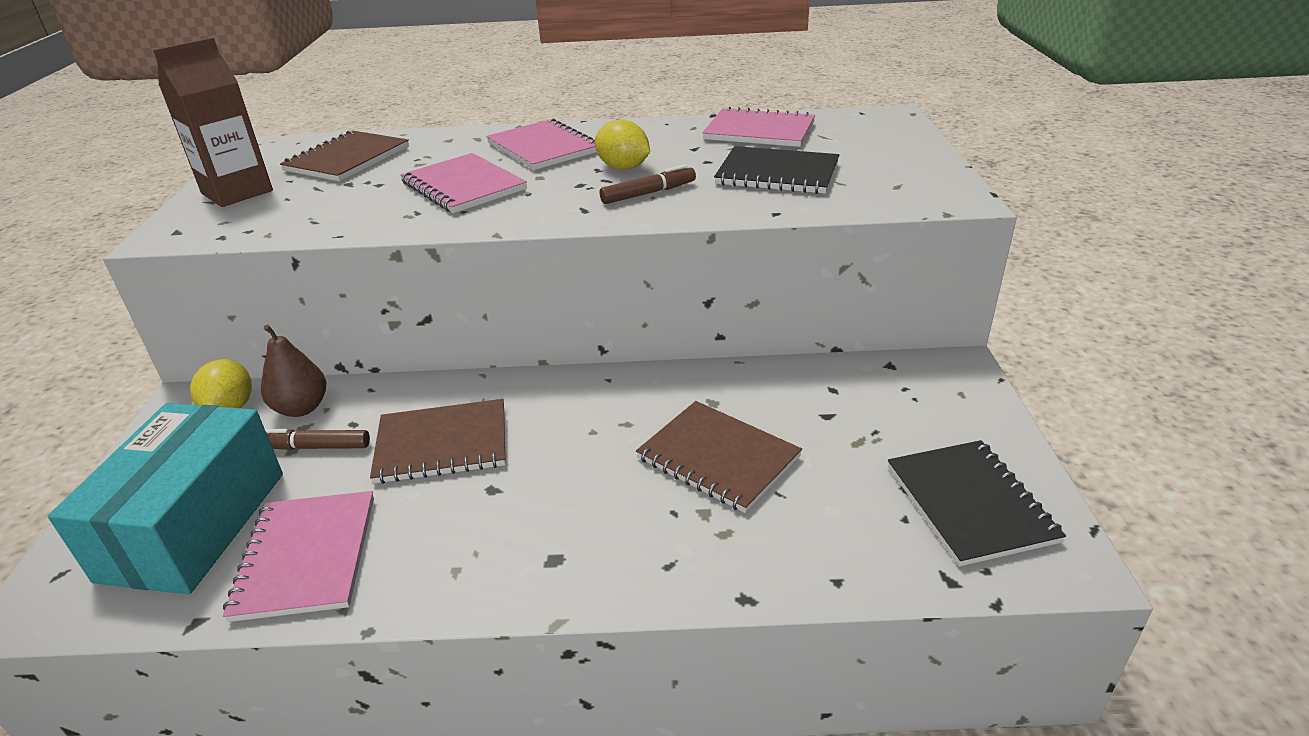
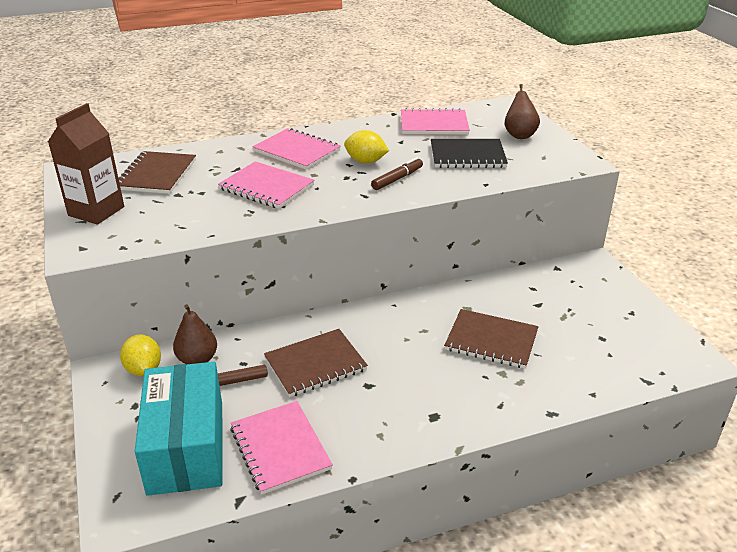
camera: 20 degrees left, 0 degrees up
(879, 154) = (519, 135): none -> brown pear
(970, 503) = (638, 340): black notebook -> none

